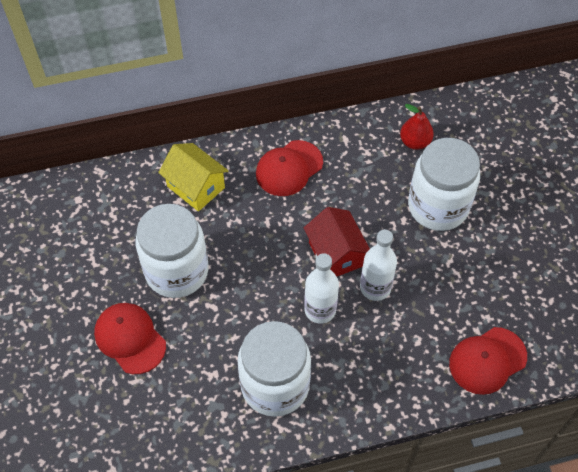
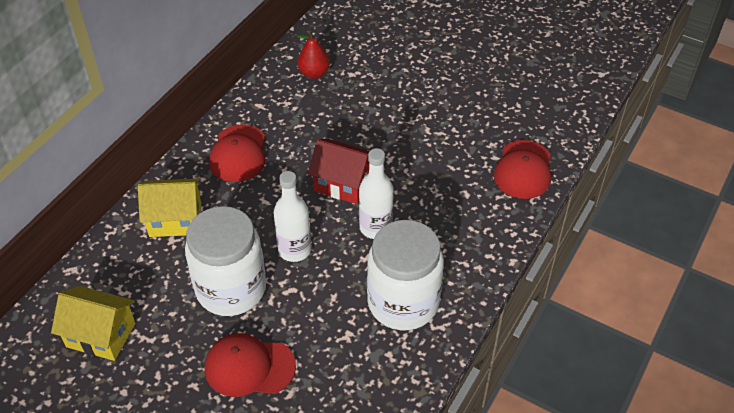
camera: 45 degrees left, 10 degrees down
(71, 234) = (101, 335): none -> yellow house
(375, 287) = (397, 183): white bottle -> white bottle (294, 250)
(438, 206) = (379, 102): white jar -> none

